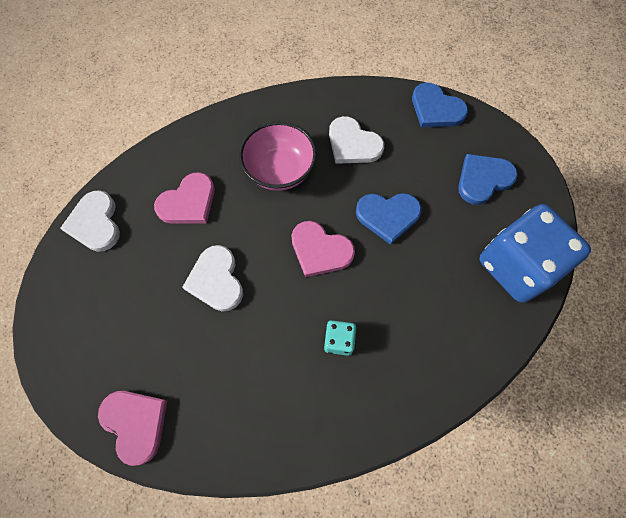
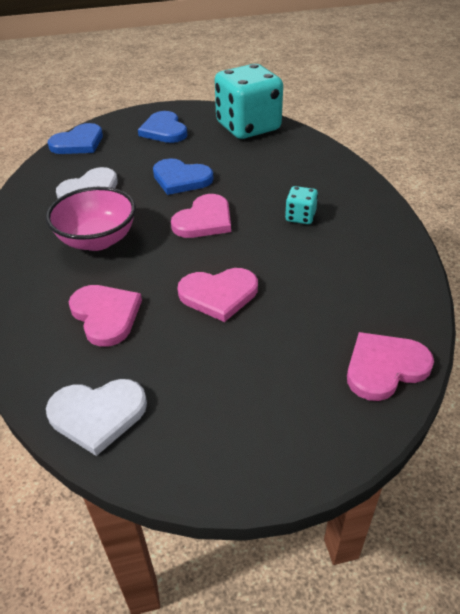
camera: 80 degrees left, 25 degrees down
(216, 280) = (219, 295): white heart -> pink heart
(388, 216) = (181, 179): blue heart -> blue heart turned 105 degrees clockwise
(516, 266) = (248, 127): blue dice -> turquoise dice

